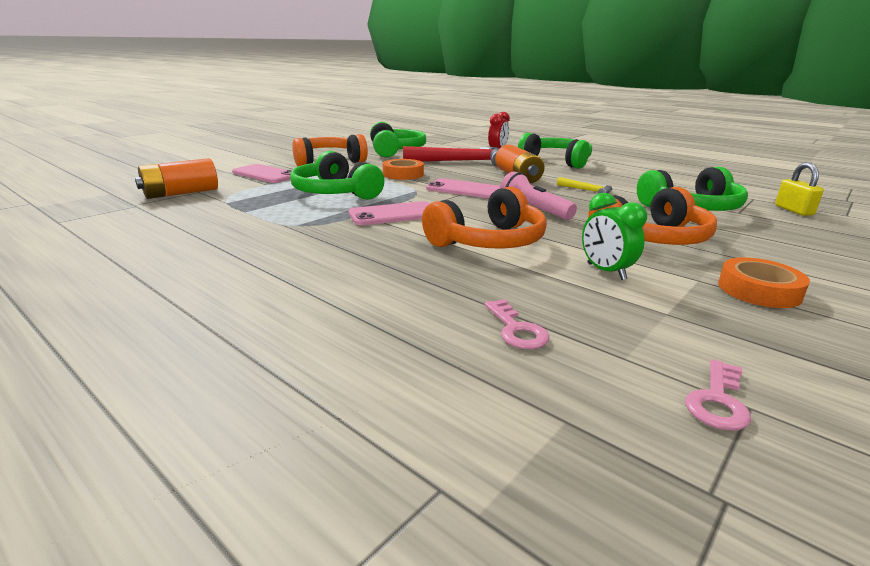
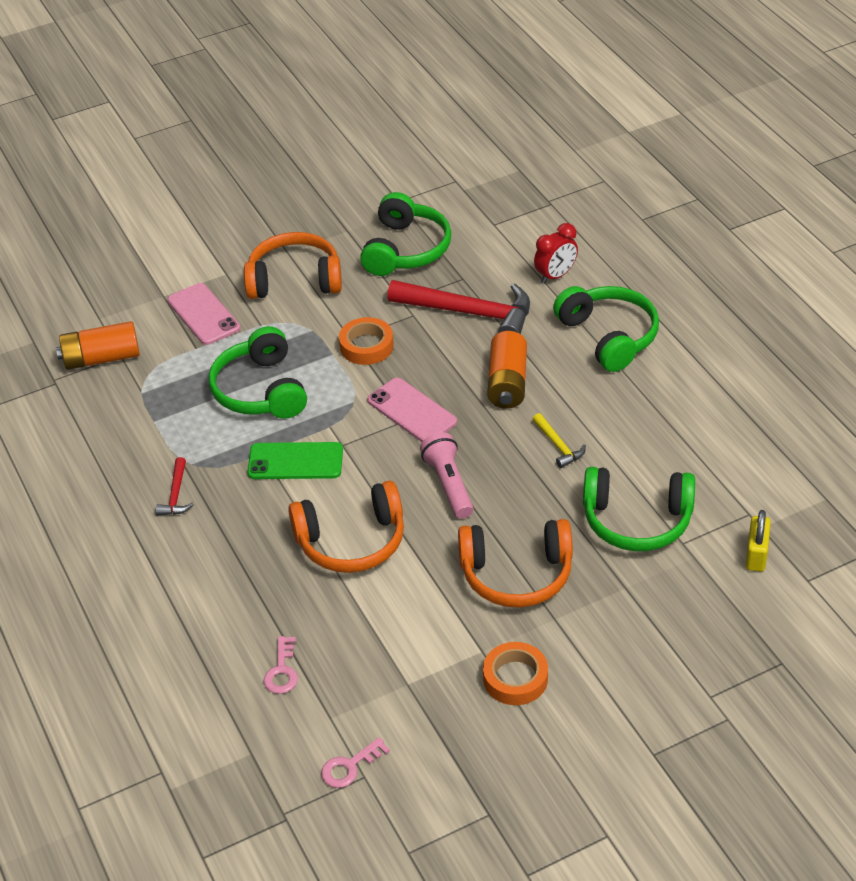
camera: 25 degrees right, 20 degrees up
(289, 240) = (176, 495): none -> red hammer
(394, 214) = (295, 461): pink phone -> green phone
(606, 271) = (414, 618): green clock -> none

